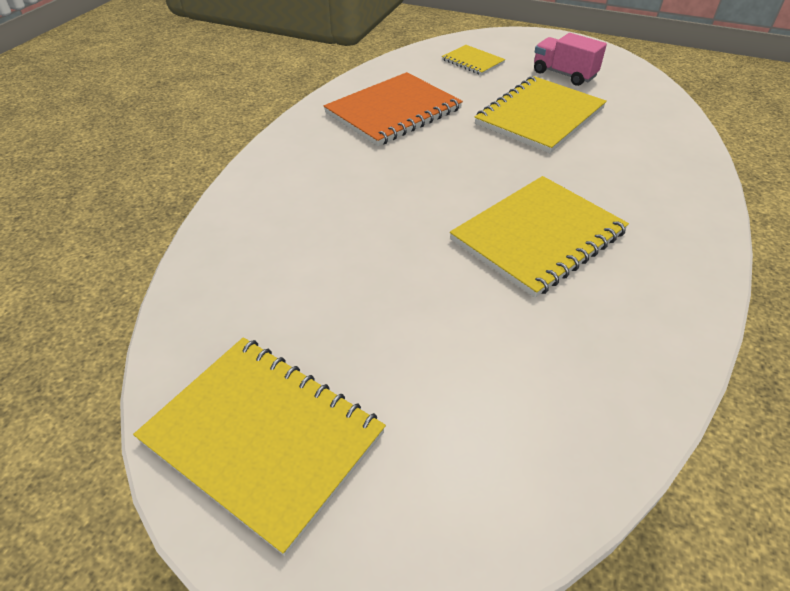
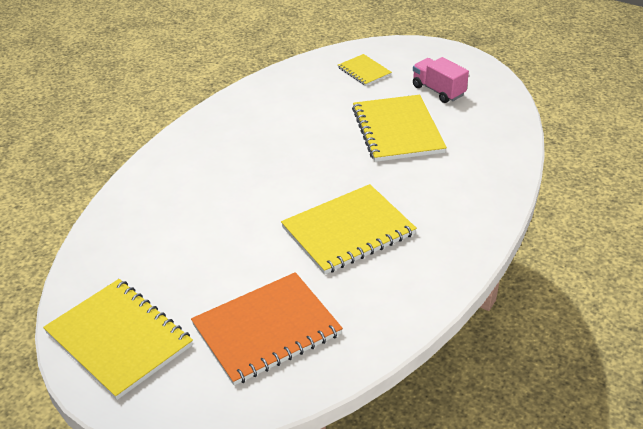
camera: 10 degrees right, 5 degrees down
(393, 111) = (278, 115): orange notebook -> orange notebook (266, 329)
(540, 116) = (397, 130): yellow notebook -> yellow notebook turned 60 degrees counterclockwise

